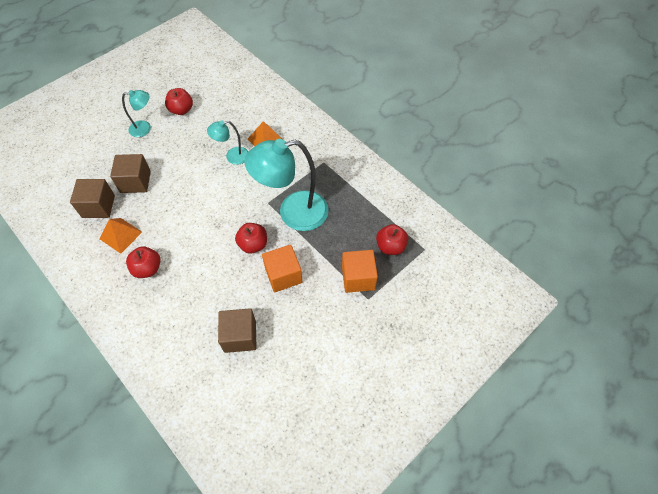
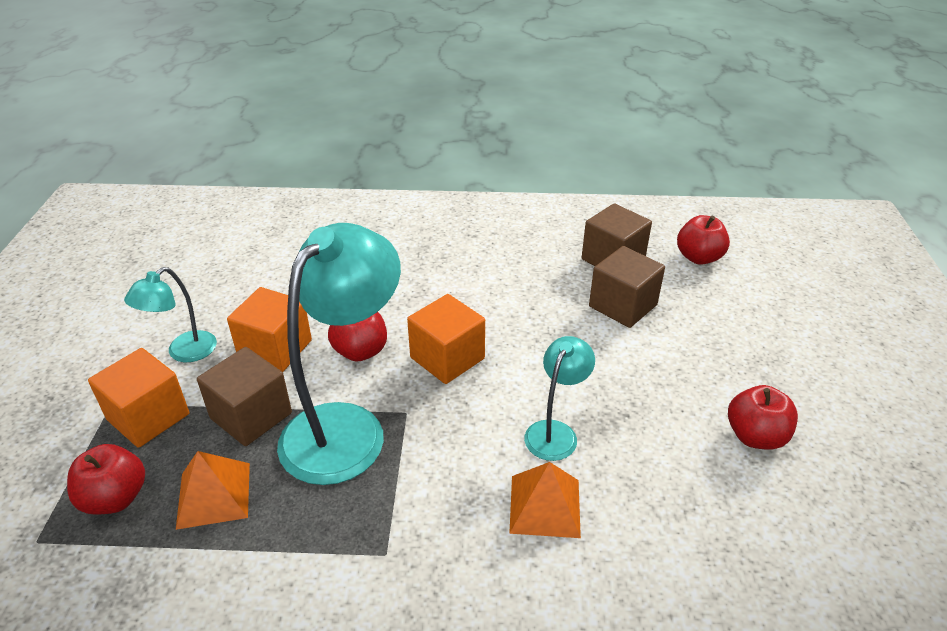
camera: 135 degrees right, 20 degrees down
(120, 235) = (539, 256): orange pyramid -> orange pyramid (214, 495)
(145, 128) = (743, 368): turquoise lamp -> turquoise lamp (184, 352)
(147, 269) = (459, 253): red apple -> red apple (698, 257)
(227, 213) = (447, 358): none -> orange cube
(240, 336) = (269, 271): brown cube -> brown cube (251, 416)

